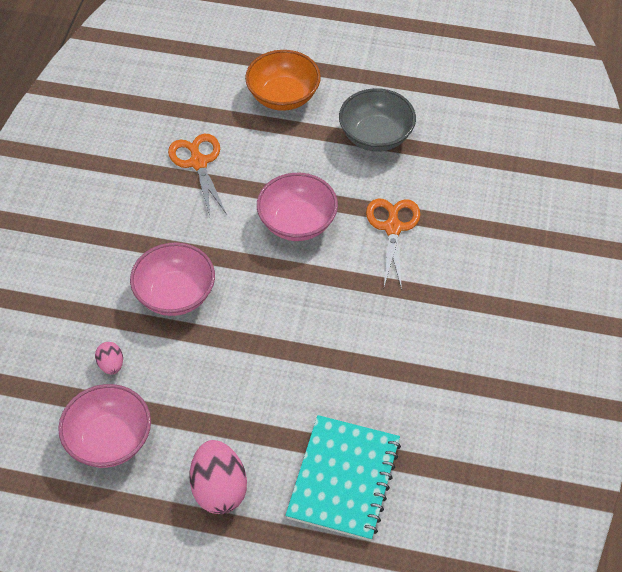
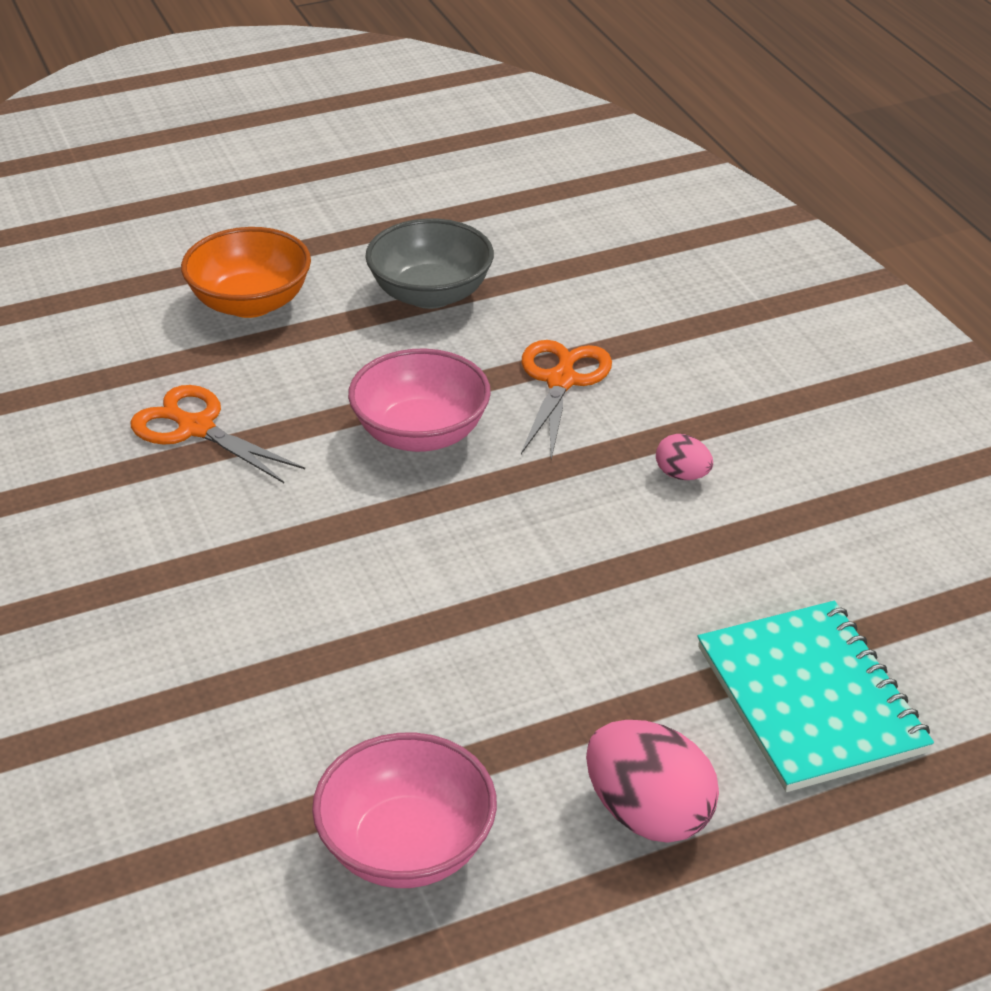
camera: 35 degrees left, 15 degrees down
(111, 365) = (308, 743): pink egg -> pink egg (682, 475)
(175, 295) = (322, 602): pink bowl -> none
(393, 228) = (561, 381): orange scissors -> orange scissors turned 45 degrees clockwise

